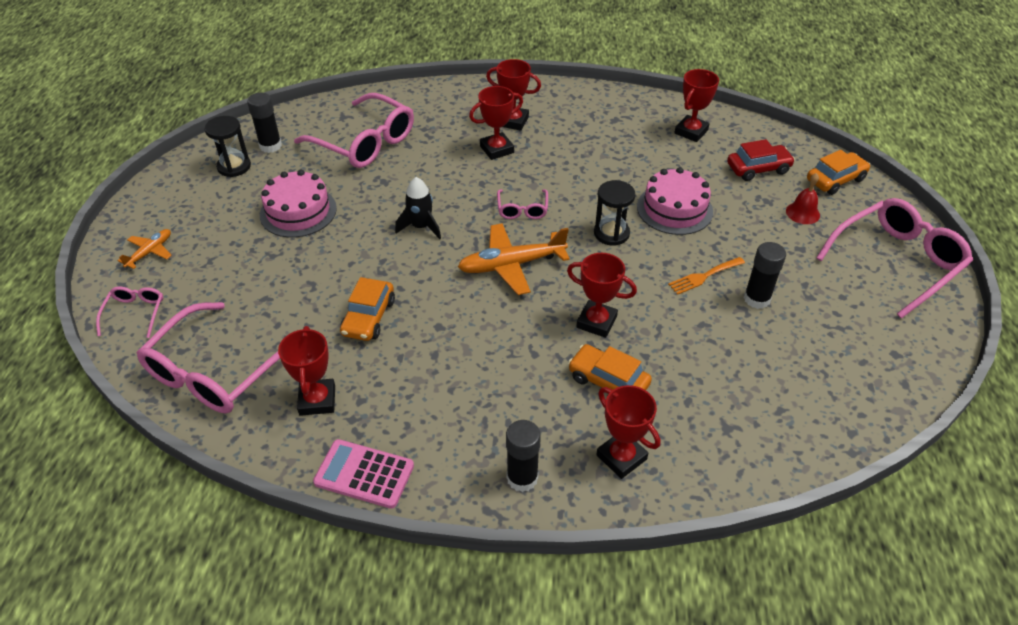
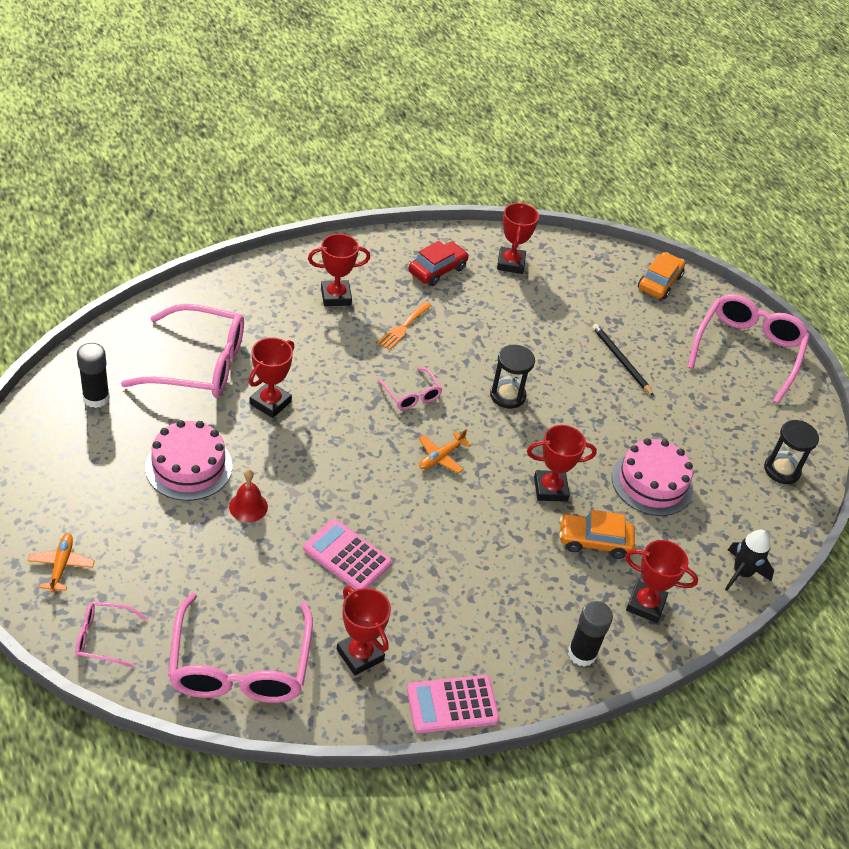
camera: 35 degrees left, 0 degrees up
(134, 314) = (104, 638): pink glasses -> pink glasses turned 60 degrees counterclockwise
(234, 166) = (74, 435): black hourglass -> black hourglass (781, 470)
(369, 317) = (347, 556): orange car -> pink calculator
(421, 227) = (328, 444): black rocket -> black rocket (741, 573)
(497, 149) = (342, 334): red trophy -> red trophy (270, 403)
(512, 265) = (441, 457): orange plane -> orange plane, size x0.55
(674, 209) = (546, 353): pink cake -> pink cake (652, 483)
(703, 276) = (610, 414): orange fork -> orange fork (403, 327)
(747, 234) = (621, 360): none -> black pencil
(756, 299) = (663, 422): black glue stick -> none
(758, 169) = (591, 288): red car -> red car (437, 270)
(802, 213) = (652, 324): red bell -> red bell (248, 506)

